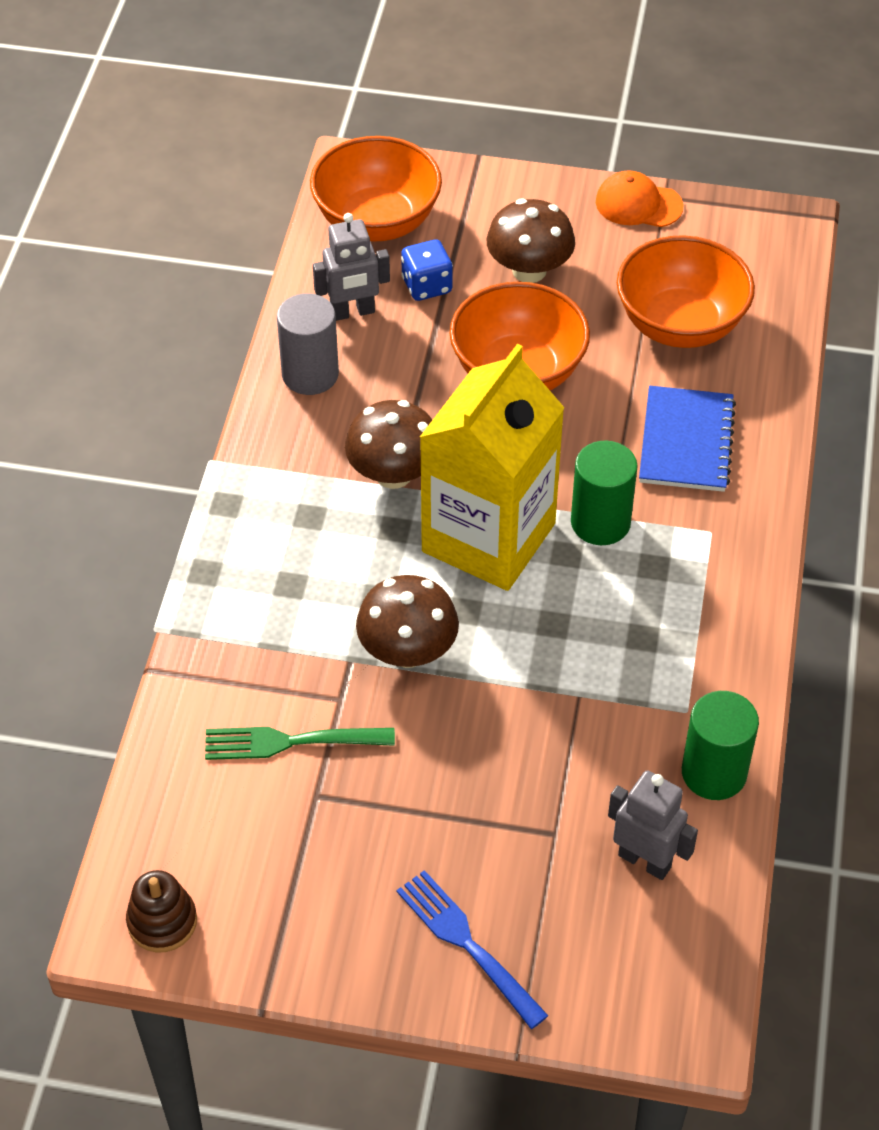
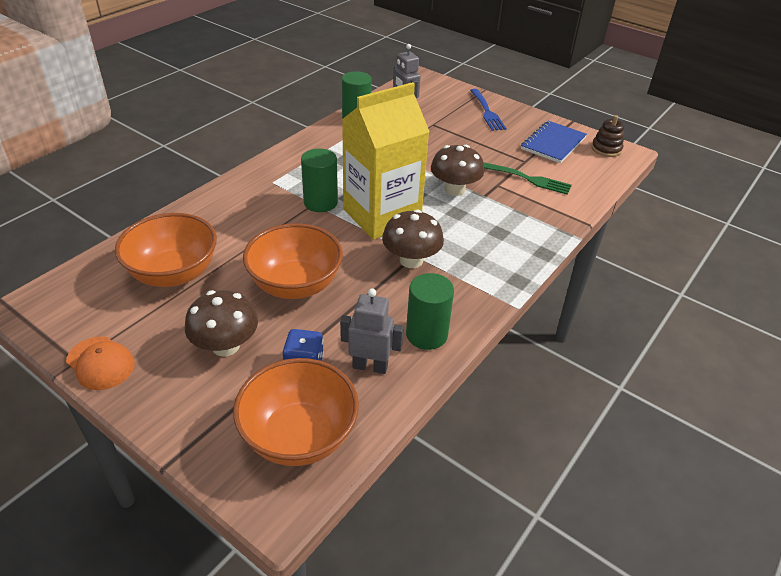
camera: 155 degrees left, 10 degrees down
(310, 374) = (426, 334): grey cylinder -> green cylinder
(686, 441) = (241, 218): blue notebook -> blue notebook (553, 143)

